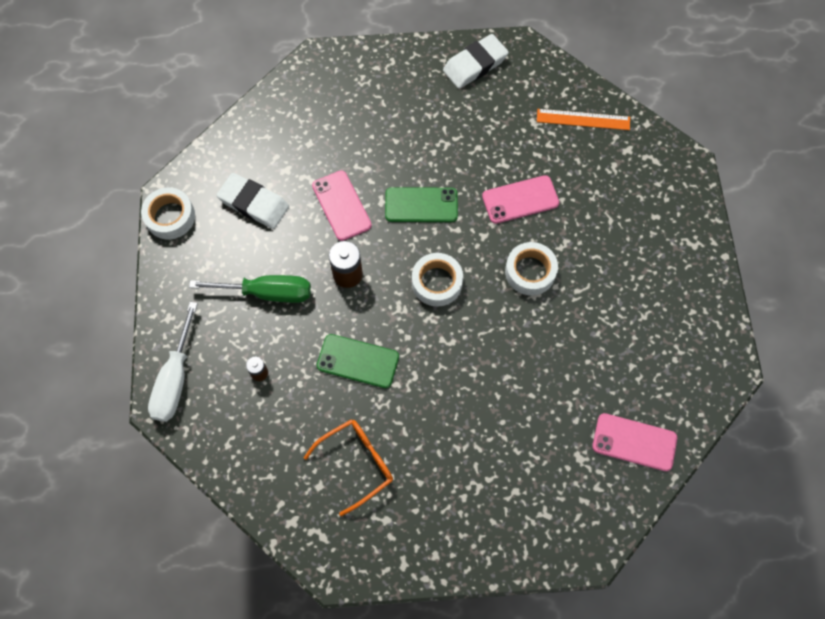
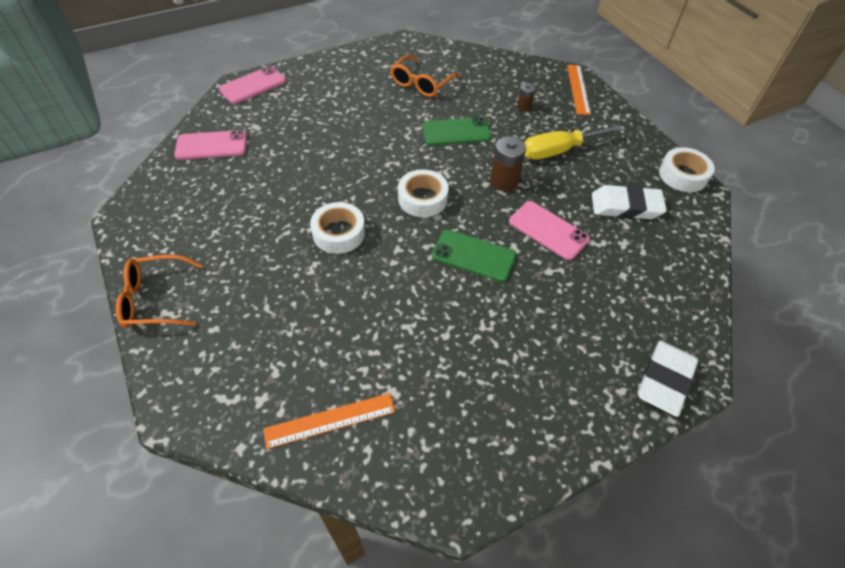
camera: 155 degrees right, 15 degrees down
(175, 379) = (578, 89): white screwdriver -> orange ruler
(267, 292) = (558, 151): green screwdriver -> yellow screwdriver
(421, 205) = (473, 255): green phone -> green phone turned 45 degrees clockwise
(475, 65) = (504, 446): white eraser -> white eraser (664, 380)
(520, 199) = (374, 295): pink phone -> pink phone (253, 85)
(701, 261) = (155, 299): none -> orange glasses

